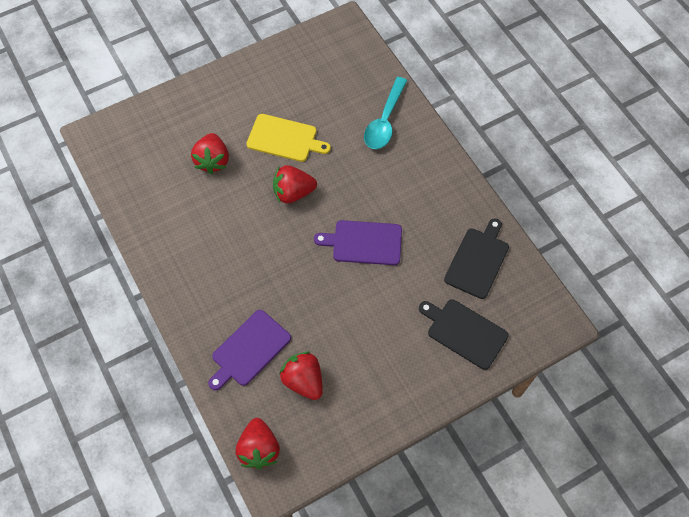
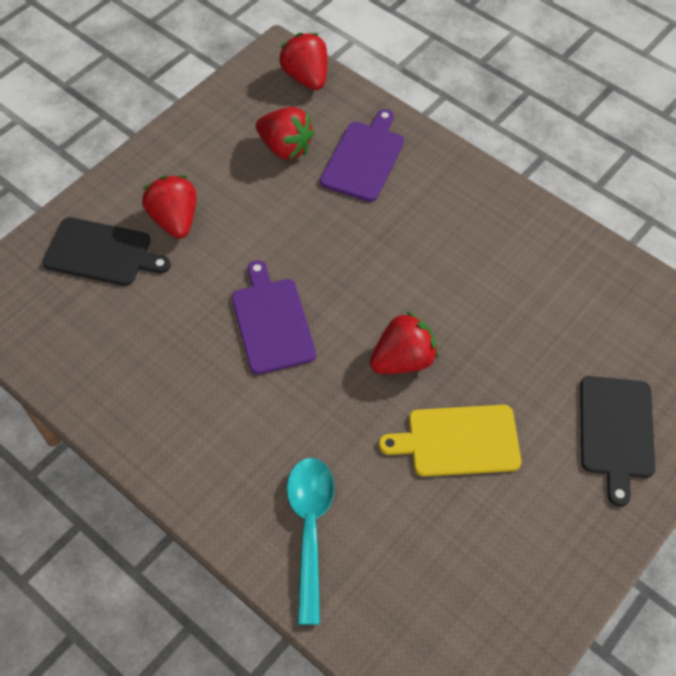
camera: 160 degrees right, 5 degrees down
(212, 161) = (546, 369): red strawberry -> red strawberry (175, 220)
(364, 243) = (272, 322): purple cutting board -> purple cutting board turned 90 degrees counterclockwise
(477, 260) = (102, 347): black cutting board -> black cutting board (616, 431)

